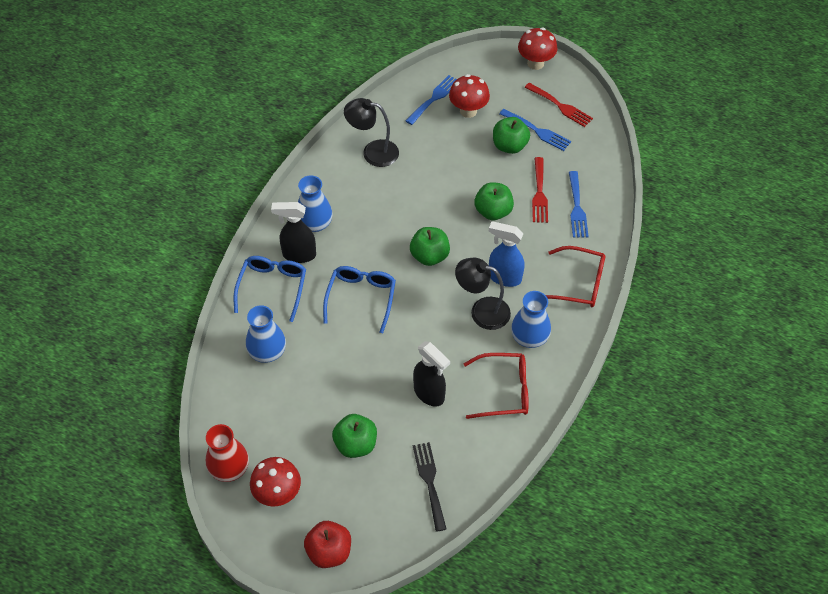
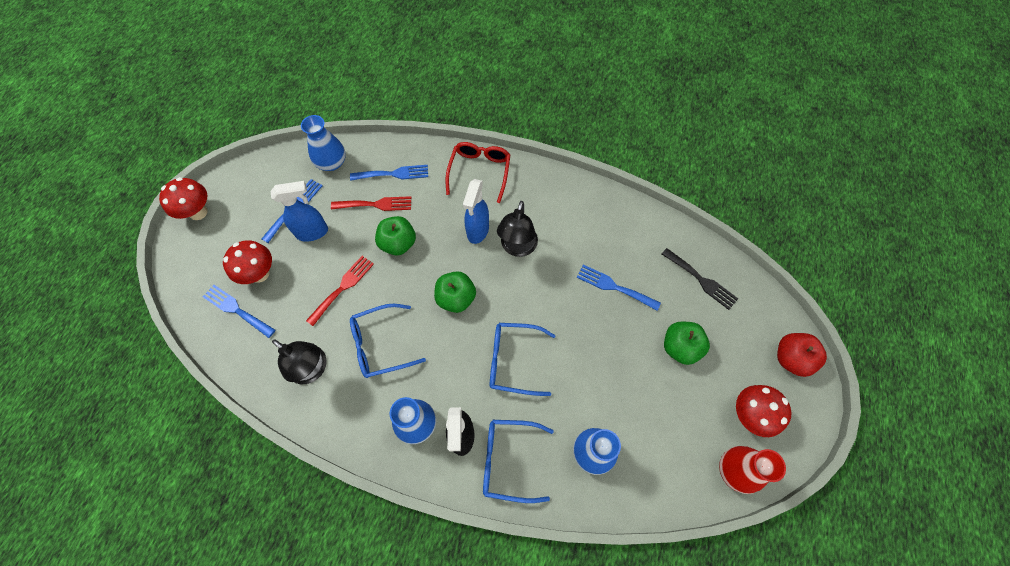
camera: 95 degrees left, 10 degrees up
(373, 152) = (313, 370): black lamp -> black lamp turned 60 degrees counterclockwise
(389, 197) = (380, 345): none -> blue glasses
(429, 394) = (614, 287): black spray bottle -> blue fork
(429, 482) = (701, 280): black fork -> black fork turned 120 degrees counterclockwise
(505, 390) = (599, 226): red glasses -> none
(509, 146) = (313, 232): green apple -> blue spray bottle
(529, 337) = (541, 208): blue vase -> blue vase (332, 163)
(560, 106) = (262, 189): red fork -> red fork (343, 287)

